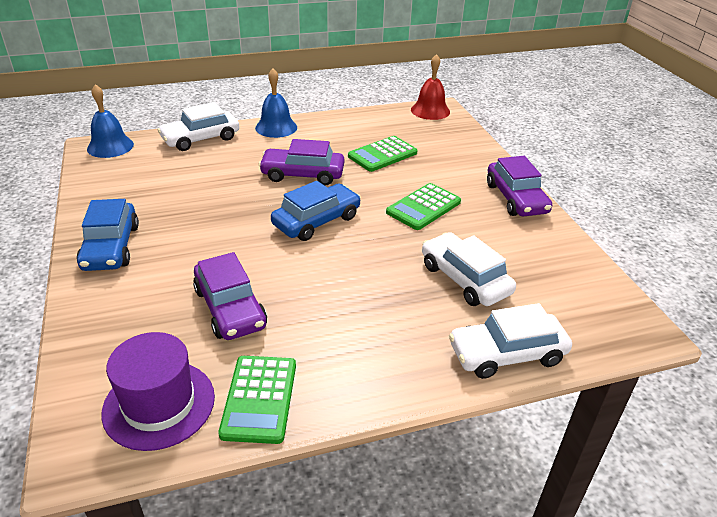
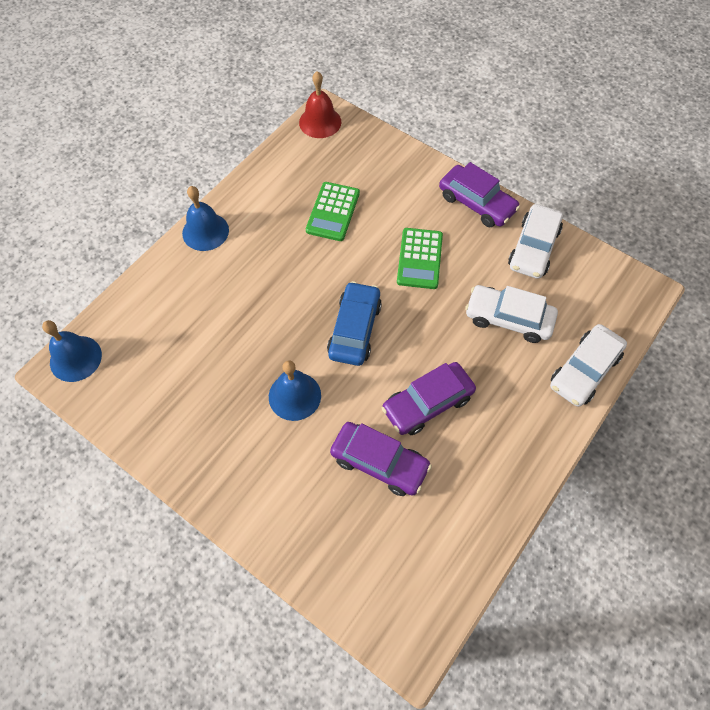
camera: 35 degrees left, 25 degrees up
(111, 247) = (223, 472): blue car -> none
(159, 404) = (417, 574): purple hat -> none
(201, 139) = (151, 292): white car -> white car (533, 248)
(220, 234) = (294, 396): none -> blue bell
(259, 399) = (474, 520): green calculator -> none
(302, 174) = (291, 281): purple car -> purple car (427, 403)

